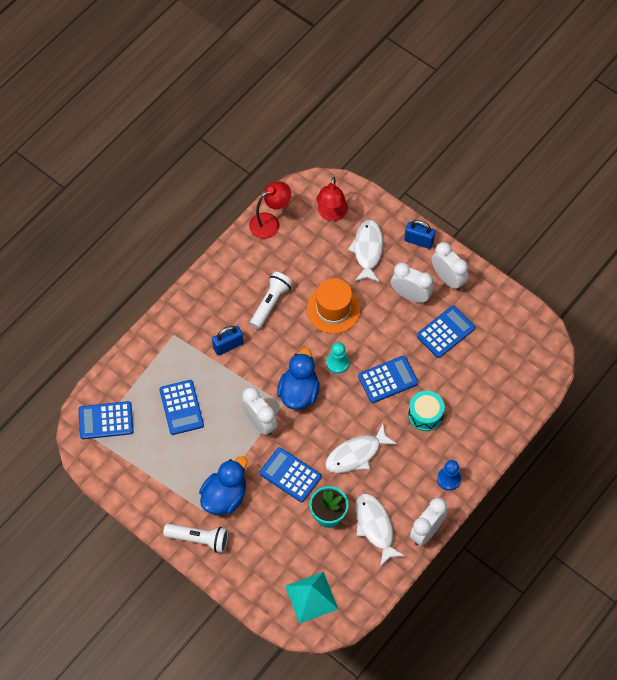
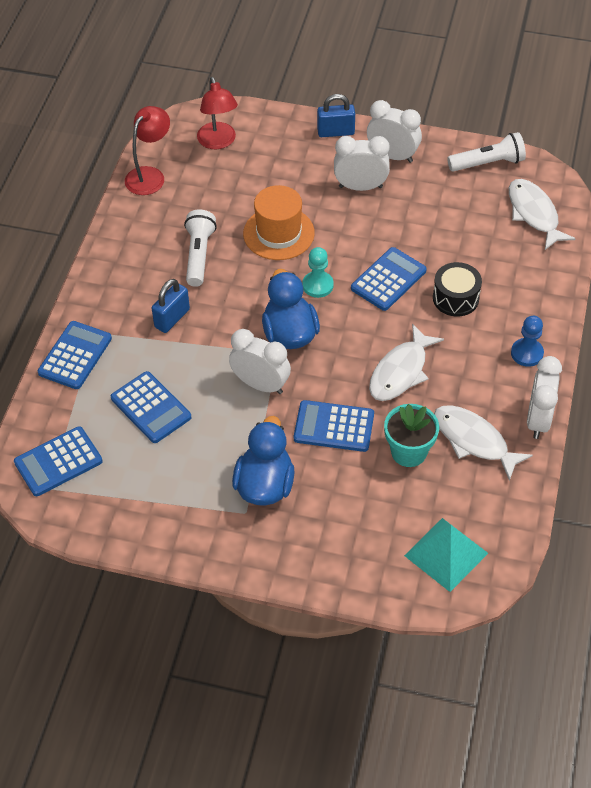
camera: 25 degrees left, 10 degrees down
(199, 539) = (260, 549): white flashlight -> white flashlight (488, 163)
(367, 250) = (282, 161): white fish -> white fish (534, 214)
(425, 415) = (455, 298): turquoise drum -> black drum
(445, 332) = (424, 207): blue calculator -> blue calculator (75, 355)

